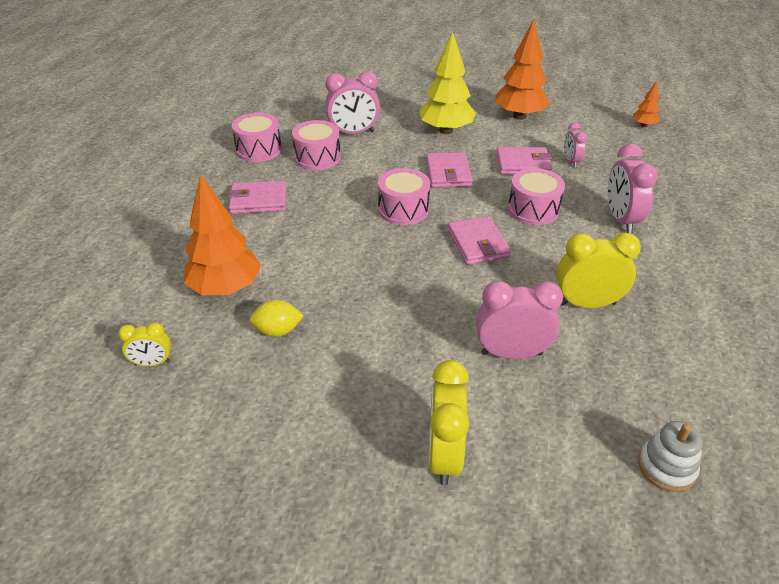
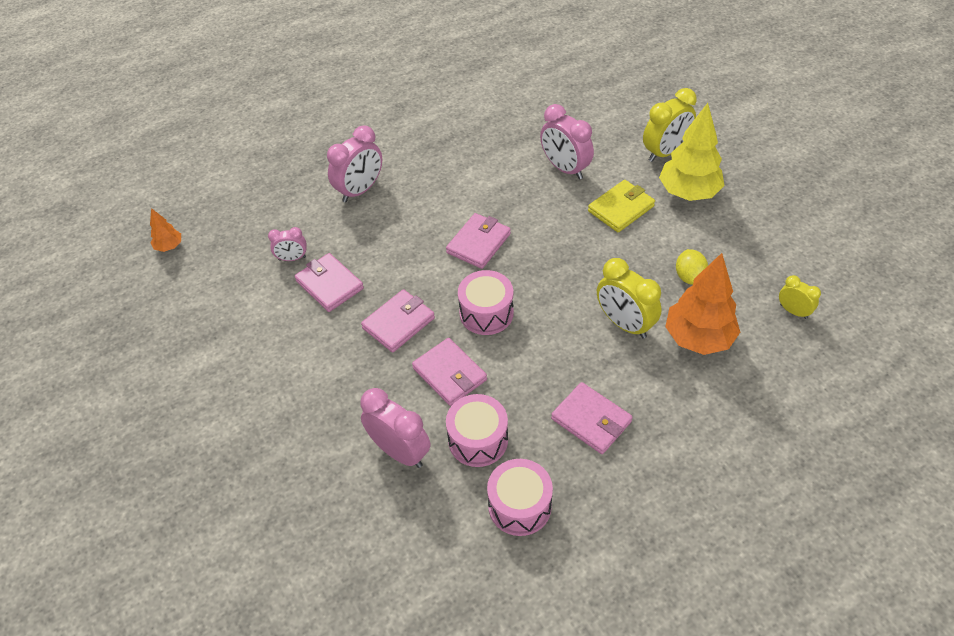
camera: 130 degrees left, 10 degrees up
(278, 331) = (689, 277): yellow lemon -> yellow lemon turned 45 degrees clockwise
(377, 171) = (449, 374): none -> pink wallet
(408, 351) = (621, 208): none -> yellow wallet
(446, 130) = (318, 378): yellow tree -> yellow tree (688, 192)
(519, 116) = (229, 341): orange tree -> none
(533, 209) = (398, 240): pink drum -> none
(571, 161) = (292, 258): pink clock -> pink clock turned 45 degrees clockwise
(587, 304) = (480, 162): yellow clock -> yellow clock (624, 324)
(666, 467) = (569, 86): white stacking toy -> none

